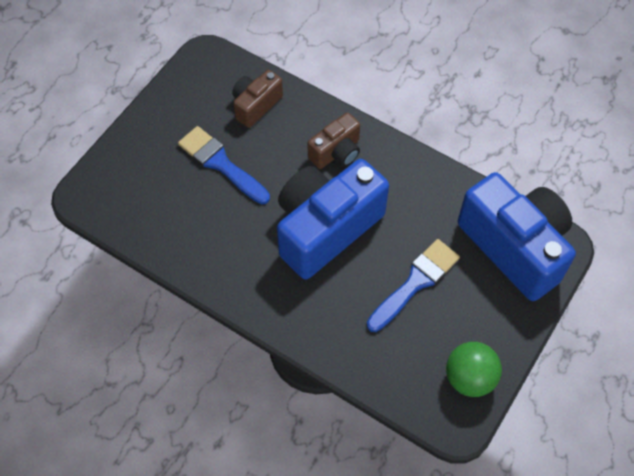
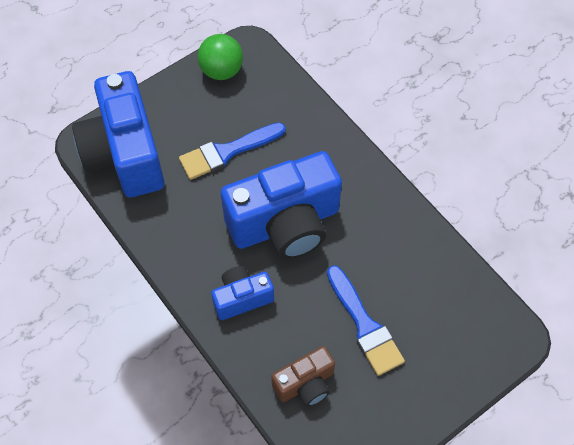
camera: 160 degrees left, 0 degrees up
(336, 152) = (242, 298): brown camera -> blue camera

